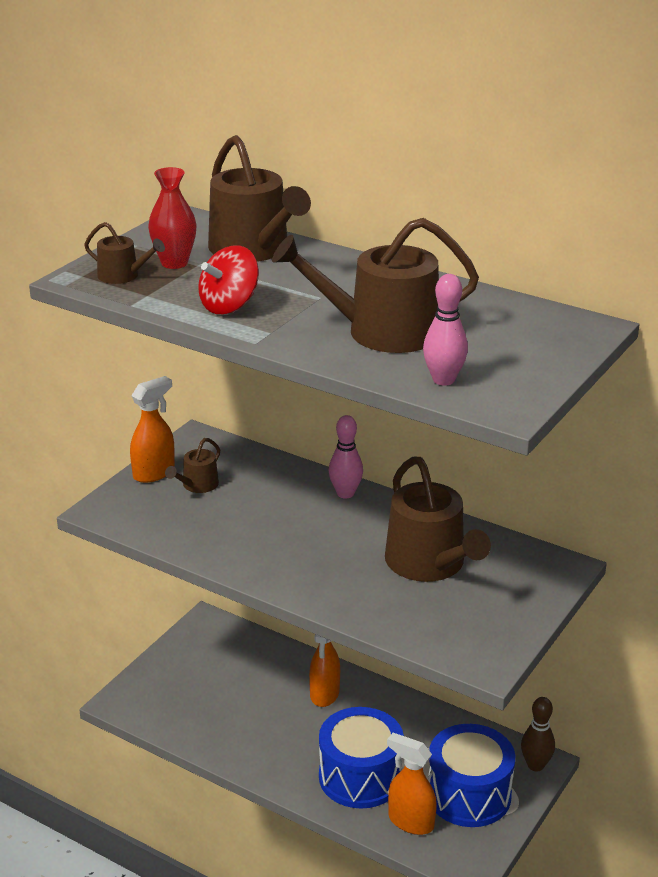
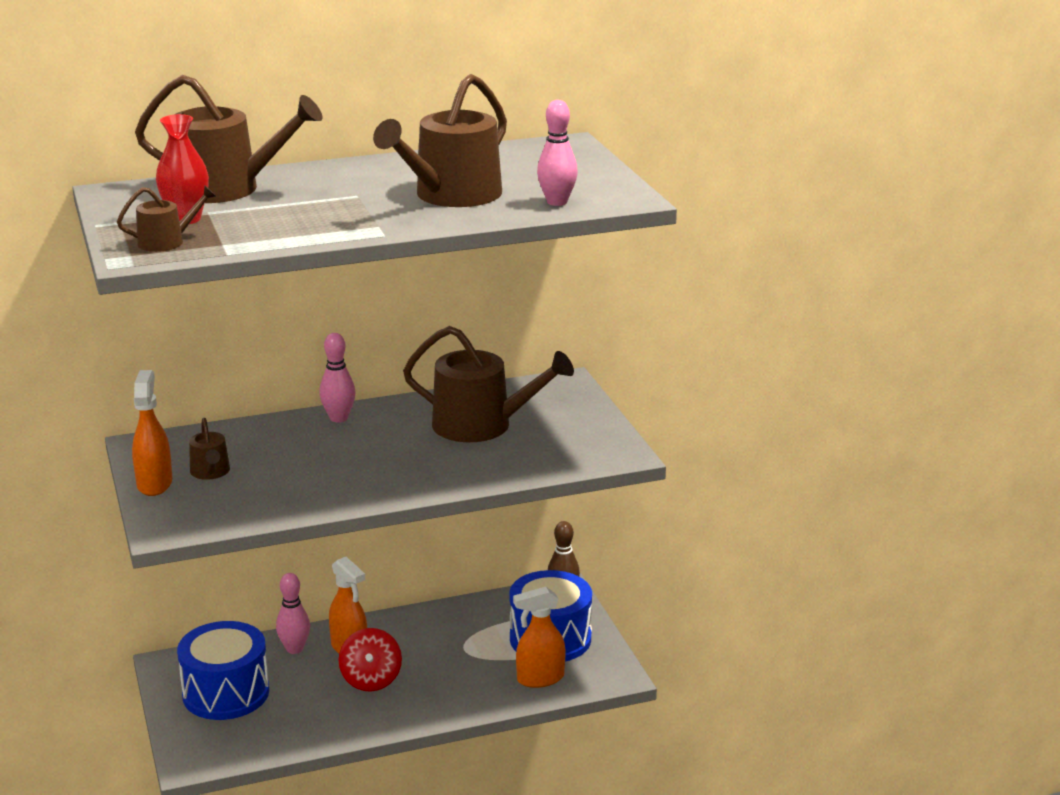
camera: 50 degrees left, 5 degrees down
(229, 306) = (305, 225): red spinning top -> red spinning top (371, 680)
(291, 667) = (294, 649): none -> pink bowling pin
(360, 777) = (463, 678): blue drum -> blue drum (226, 693)

